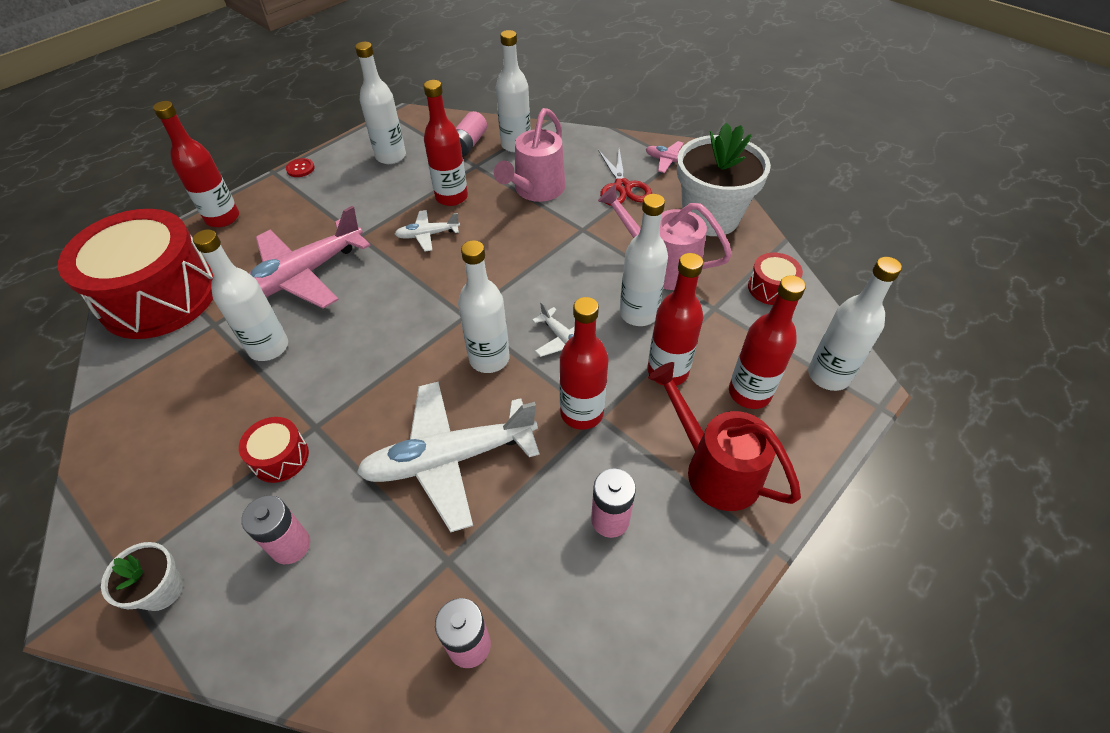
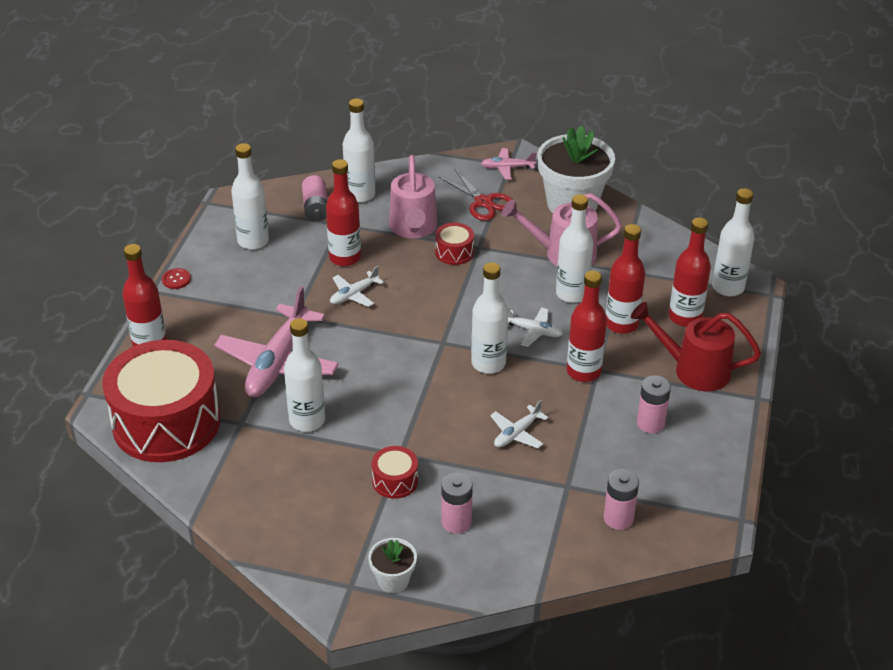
camera: 30 degrees left, 10 degrees down
(449, 459) = (517, 433): white plane -> white plane, size x0.48
(771, 288) = (652, 242): red drum -> red drum (454, 252)

